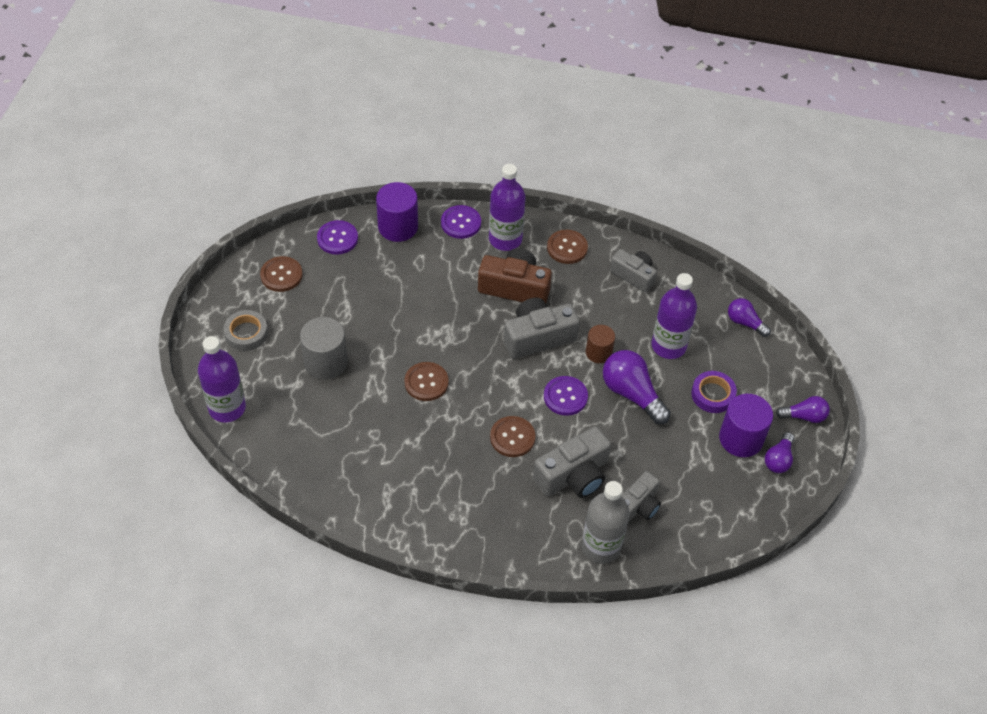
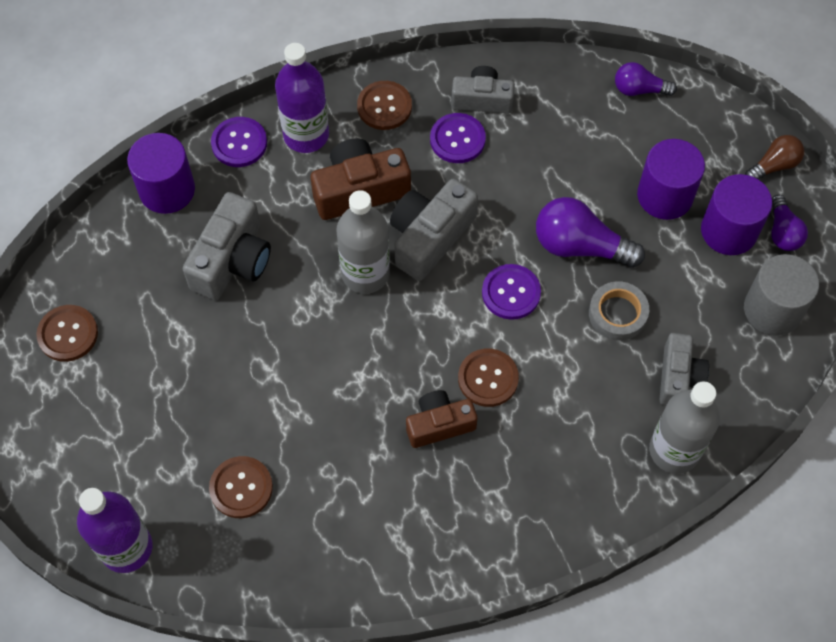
camera: 30 degrees left, 10 degrees up
(246, 333) = (79, 436): grey tape -> grey tape (617, 314)
(325, 362) = (205, 415): grey cylinder -> grey cylinder (772, 309)
(337, 238) = (103, 246): purple button -> purple button (457, 139)
(426, 382) = (342, 369): brown button -> brown button (241, 488)
(461, 446) = (439, 424): none -> brown camera
(482, 336) = (365, 273): none -> grey bottle
(573, 475) = (586, 383): grey camera -> grey camera (232, 260)
(598, 352) = (509, 217): brown cylinder -> none
(668, 346) = (579, 164): purple bottle -> none
(713, 394) = (665, 196): purple tape -> purple cylinder
(804, 416) = (774, 166): purple light bulb -> brown light bulb

